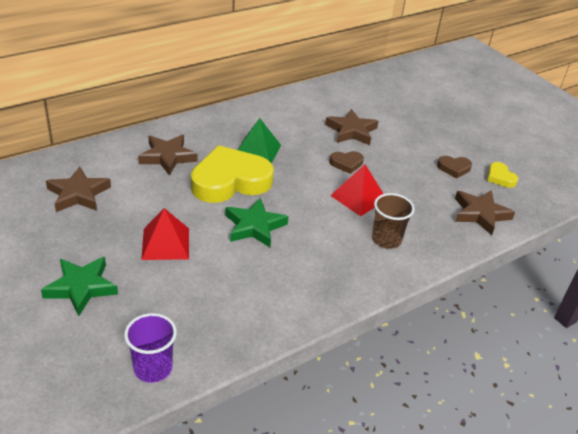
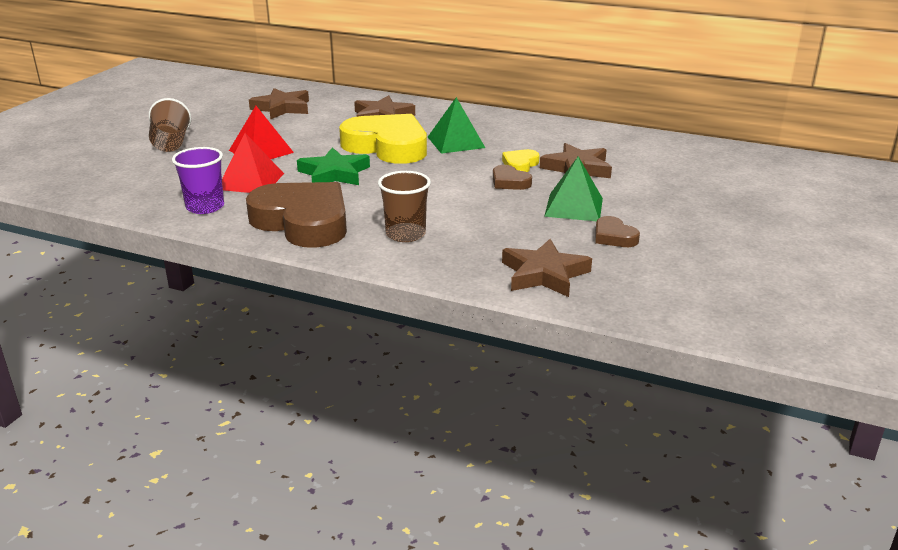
camera: 60 degrees right, 10 degrees down
(81, 287) = (171, 143): green star -> brown cup
(153, 368) = (103, 192): purple cup -> purple cup (205, 207)
(326, 276) = (303, 222): none -> brown heart
(358, 197) = (458, 203): red pyramid -> red pyramid (251, 181)
(404, 160) = (574, 207): none -> green pyramid
(500, 177) = (651, 269): yellow heart -> yellow heart (520, 165)

